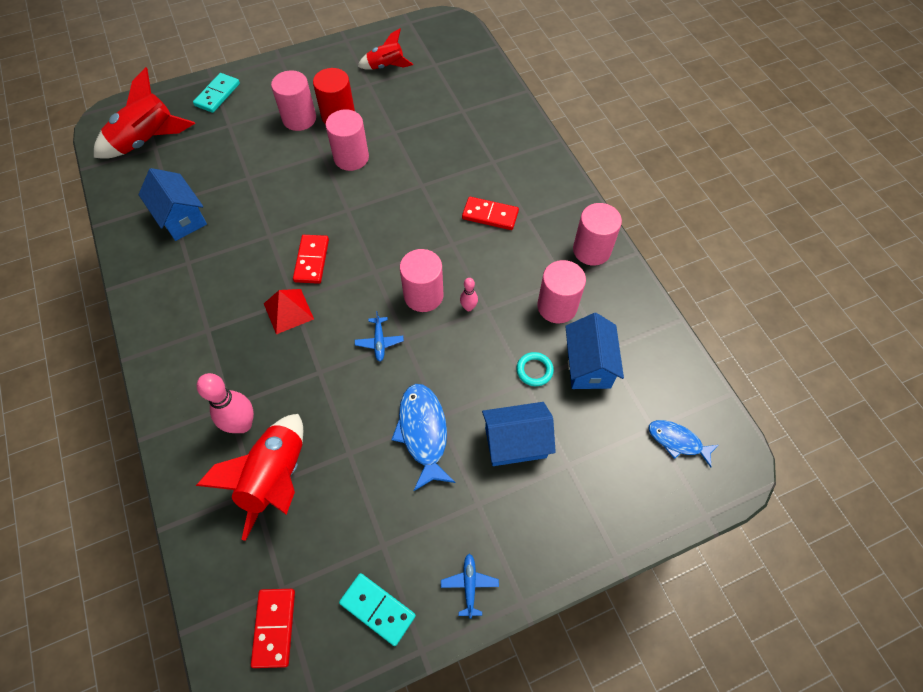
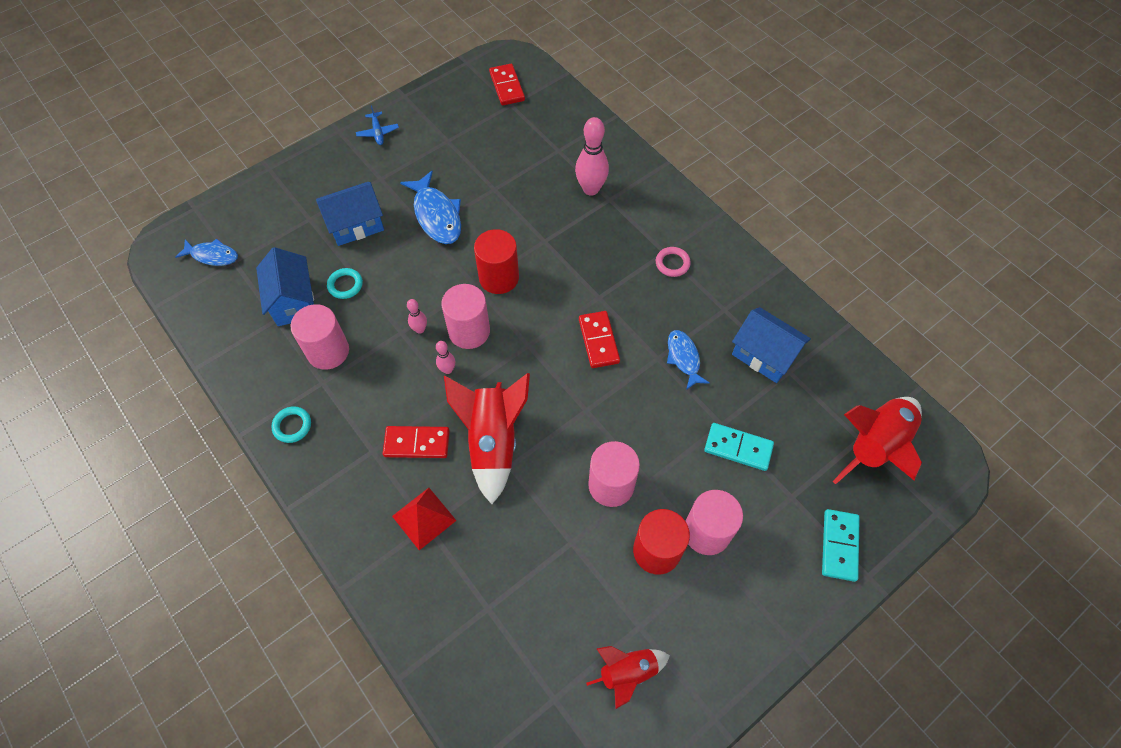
camera: 165 degrees right, 0 degrees up
(207, 316) = (672, 263): none -> pink ring
(247, 230) = (684, 358): none -> blue fish
(276, 478) = (545, 161): red rocket -> red rocket (493, 441)
(288, 311) = (597, 286): red pyramid -> red pyramid (424, 518)
(377, 609) = (440, 108): turquoise domino -> turquoise domino (738, 448)
(379, 342) = (499, 277): blue plane -> red cylinder
(451, 266) = (447, 370): none -> pink bowling pin
(591, 250) = (292, 426): pink cylinder -> turquoise ring

